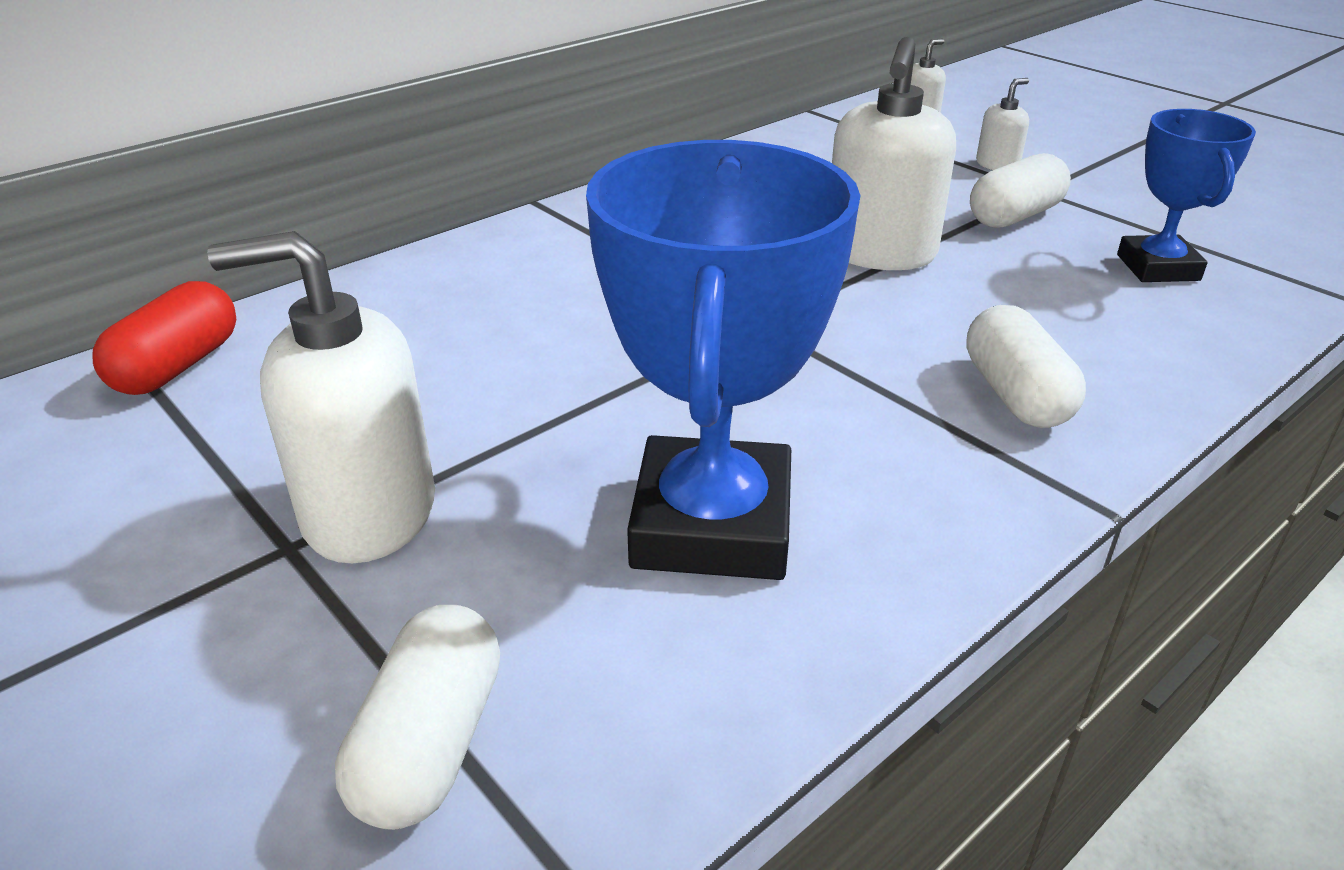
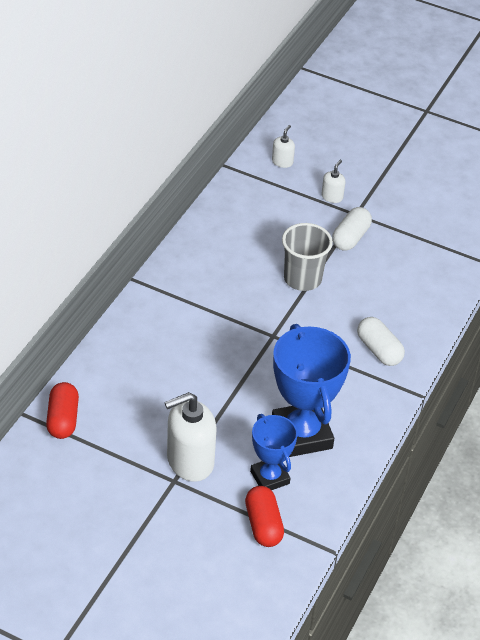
camera: 25 degrees left, 10 degrees up
(430, 744) = (263, 525): white capsule -> red capsule
(879, 253) = (302, 279): white soap dispenser -> grey cup
(1158, 267) = (415, 261): blue trophy -> blue trophy (270, 477)

